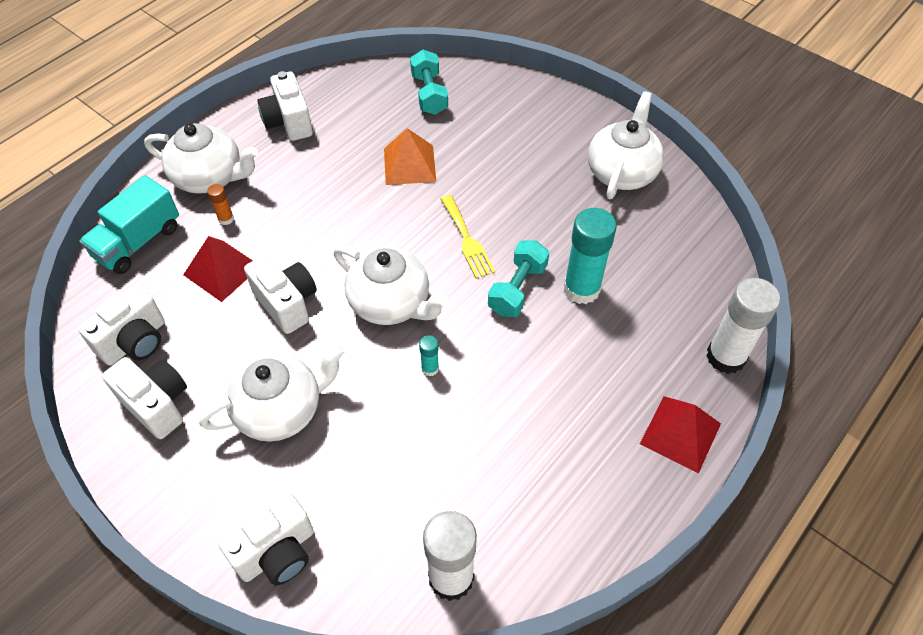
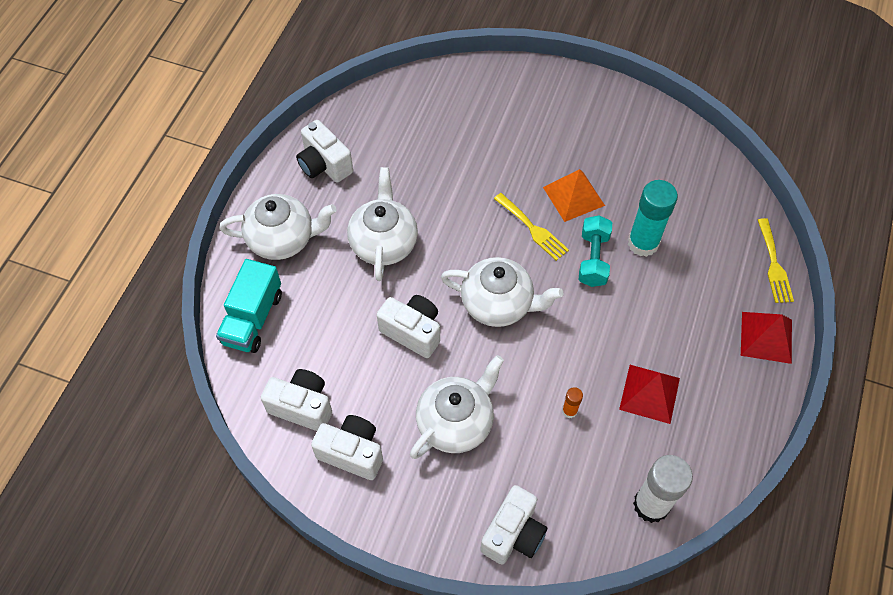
camera: 20 degrees left, 5 degrees up
(135, 341) = (302, 407): white camera -> white camera turned 90 degrees counterclockwise
(222, 270) = (342, 320): red pyramid -> red pyramid (649, 393)
(226, 219) = (319, 273): orange glue stick -> orange glue stick (569, 411)
(409, 165) = (451, 175): orange pyramid -> orange pyramid (573, 196)
(429, 94) = (435, 102): turquoise dumbbell -> none
(430, 368) = (556, 348): turquoise glue stick -> none
(622, 172) = (629, 129): white teapot -> white teapot (383, 242)
(726, 357) = (774, 265): white glue stick -> yellow fork

